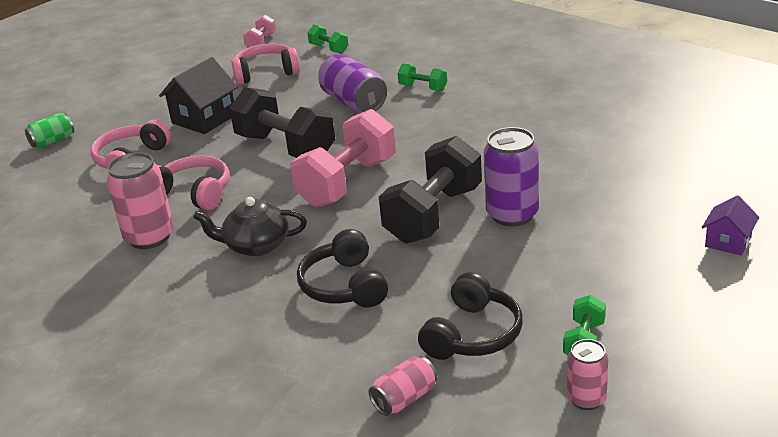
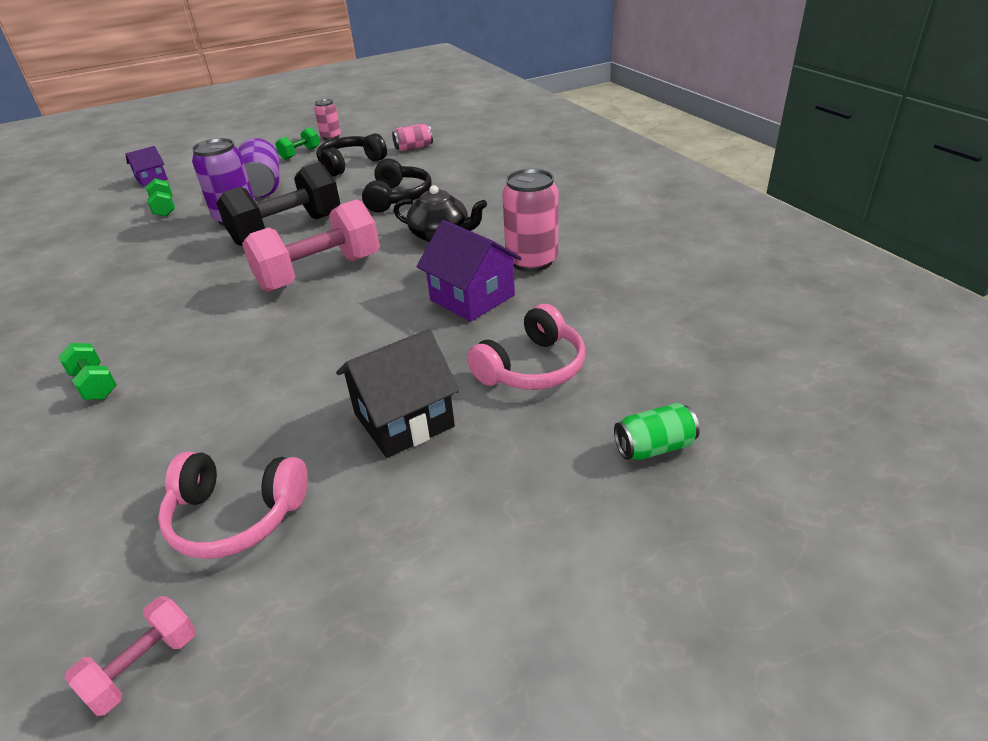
camera: 160 degrees left, 5 degrees up
(193, 193) = (472, 297): pink headphones -> purple house
(285, 147) = (339, 333): black dumbbell -> none
(329, 49) = (71, 558): green dumbbell -> green dumbbell (164, 208)
(354, 102) = (196, 385): purple can -> purple can (263, 186)

